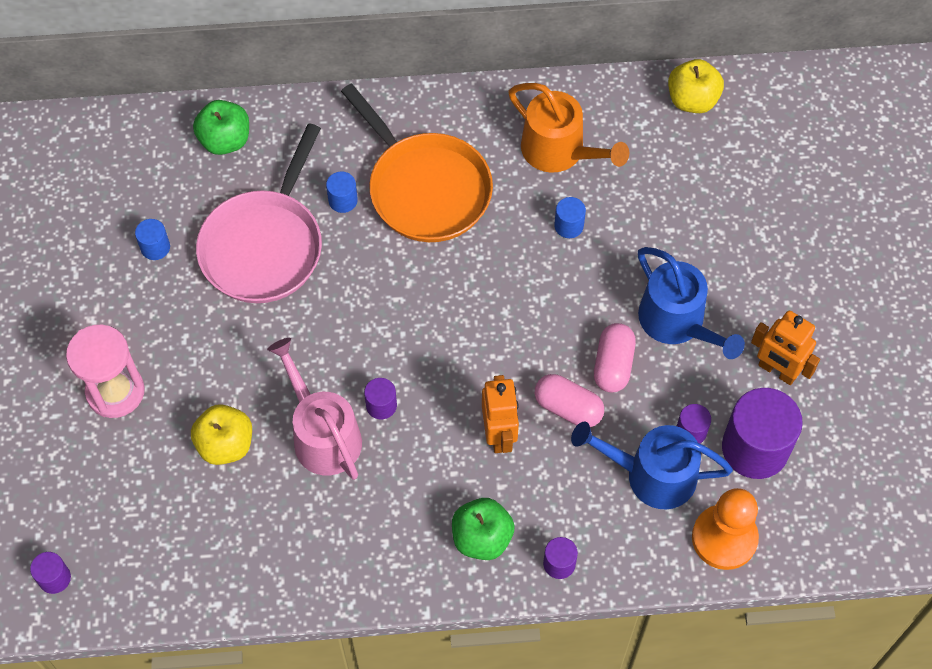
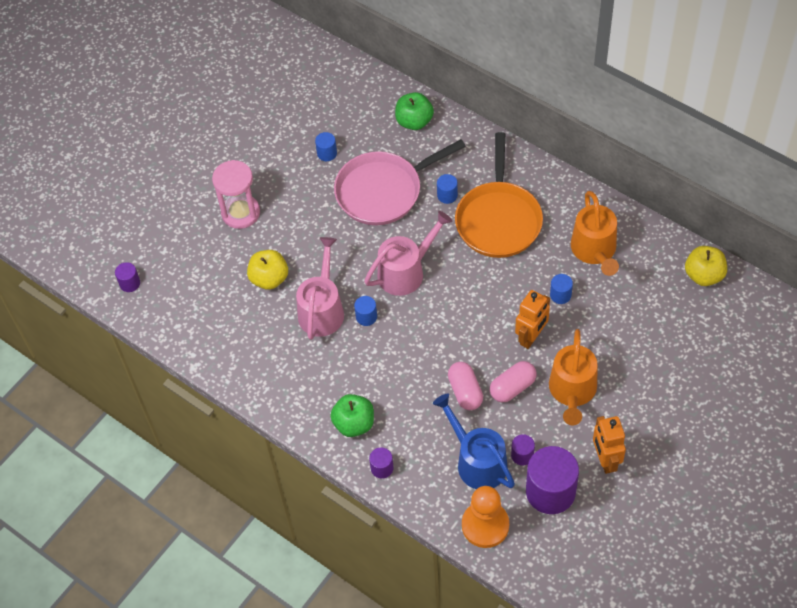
camera: 45 degrees right, 5 degrees down
(377, 321) = (406, 272): none -> pink watering can
(381, 405) = (366, 317): purple cylinder -> blue cylinder
(499, 434) = (414, 378): orange robot -> orange robot (531, 337)
(677, 322) = (572, 391): blue watering can -> orange watering can

